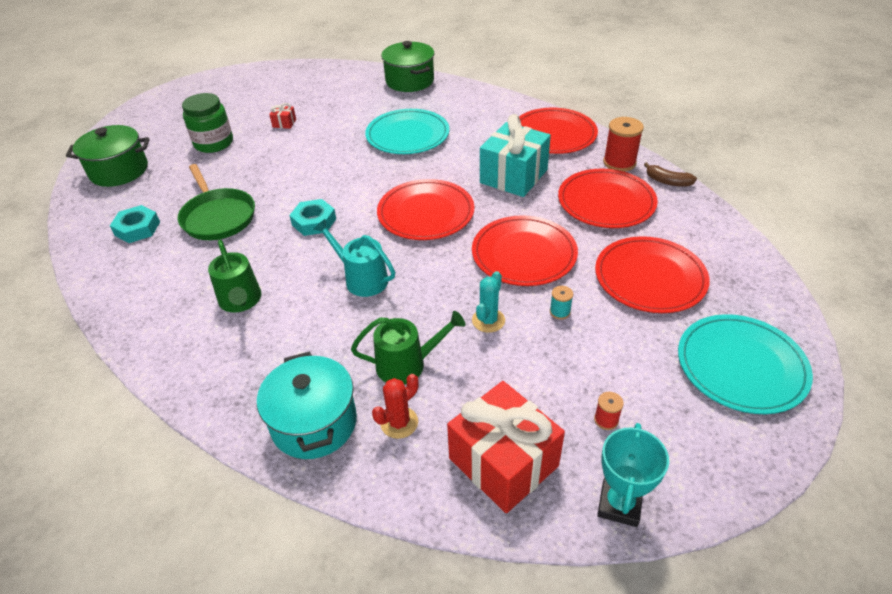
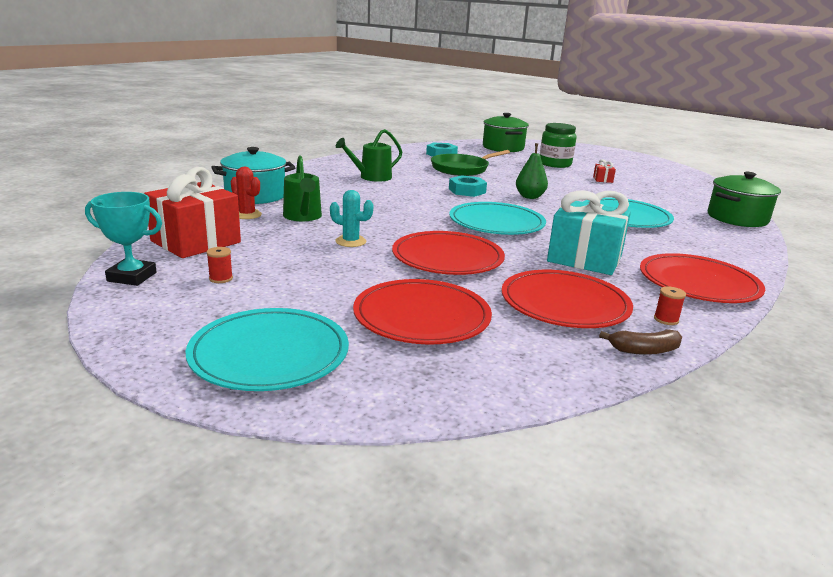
camera: 80 degrees right, 20 degrees down
(341, 180) = (529, 197): none -> green pear
(362, 279) = (399, 204): turquoise watering can -> none
(426, 213) = (496, 223): red plate -> turquoise plate
(560, 312) = (362, 268): turquoise spool -> none
(619, 163) = (666, 319): red spool -> red spool, size x0.50
(667, 181) = (644, 350): brown banana -> brown banana turned 120 degrees counterclockwise

